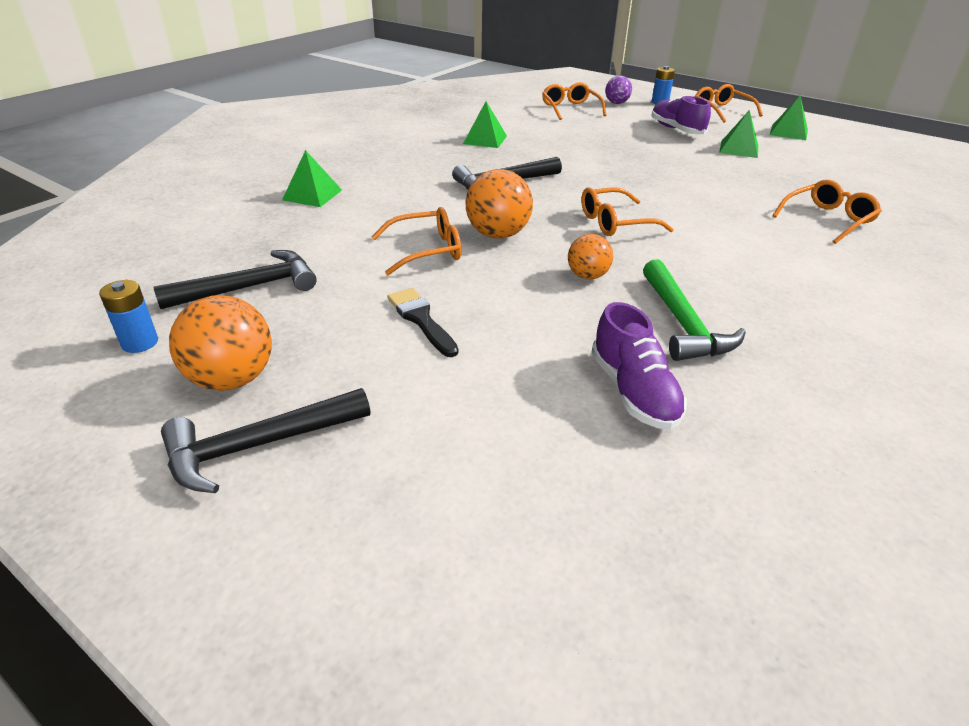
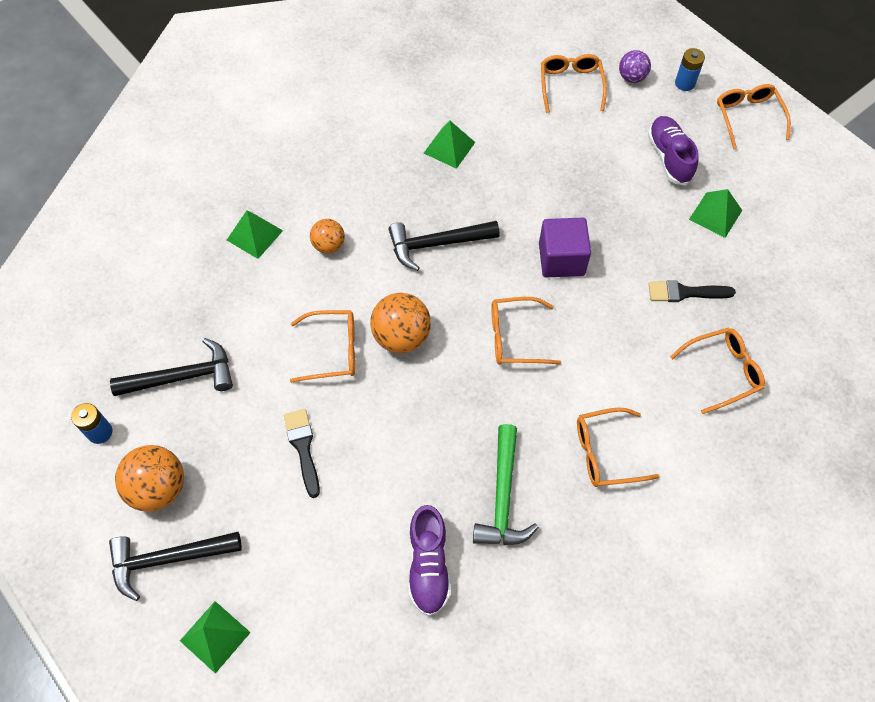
camera: 15 degrees right, 25 degrees up
(587, 276) = (454, 416): orange ball -> orange ball (329, 245)
(626, 179) = (561, 259): none -> purple cube
(751, 185) = (685, 292): none -> black brush
(766, 279) = (606, 453): none -> orange glasses
(788, 132) = (797, 184): green pyramid -> green pyramid (215, 636)

